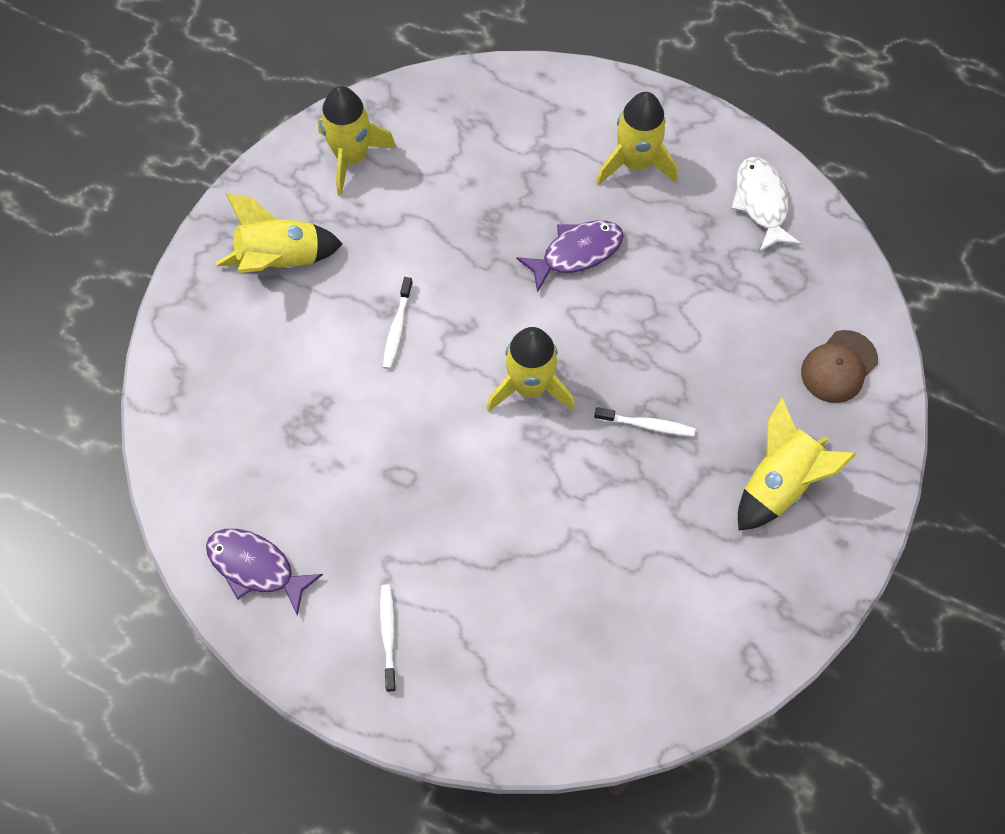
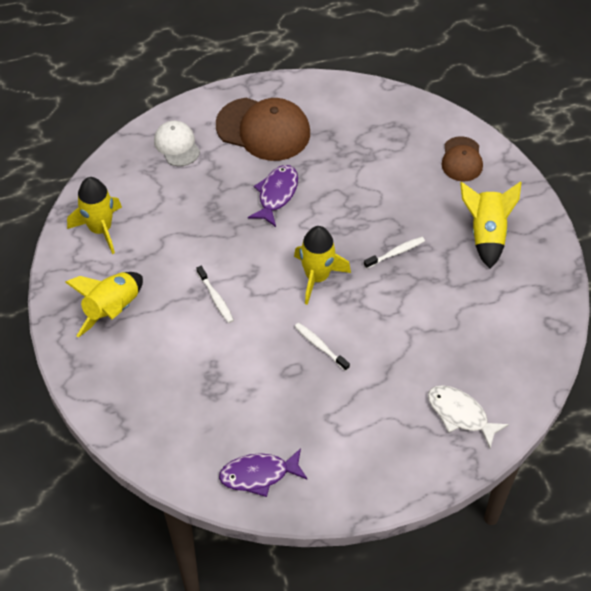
camera: 40 degrees left, 10 degrees down
(388, 635) = (364, 452): white toothbrush -> white toothbrush (320, 346)
(521, 115) = (177, 145): none -> white cap
(635, 162) = (263, 129): yellow rocket -> brown cap
(761, 203) = (348, 107): white fish -> white fish (460, 414)

